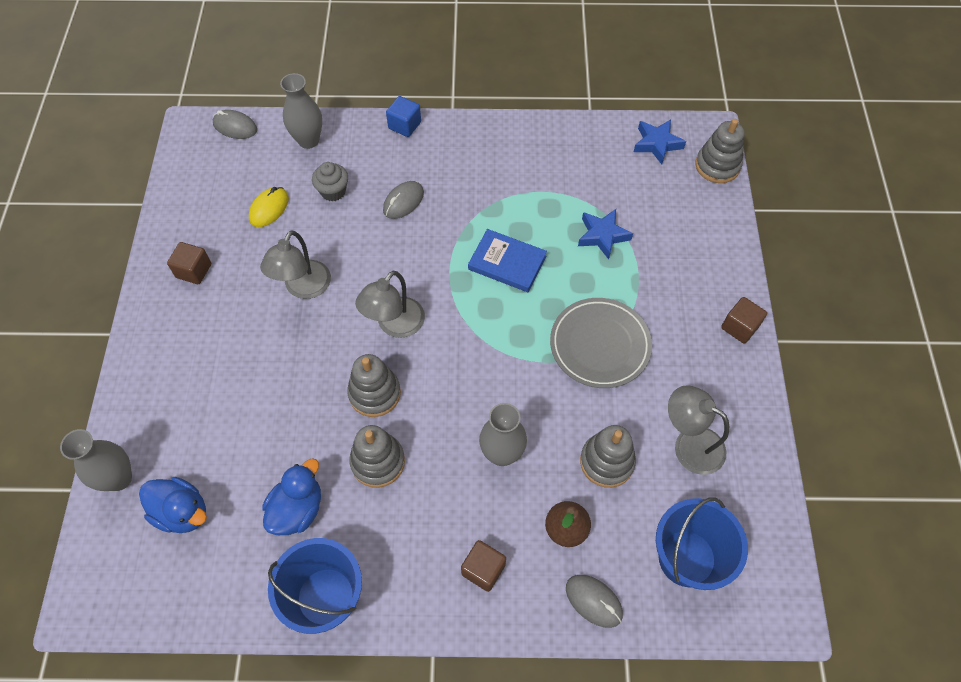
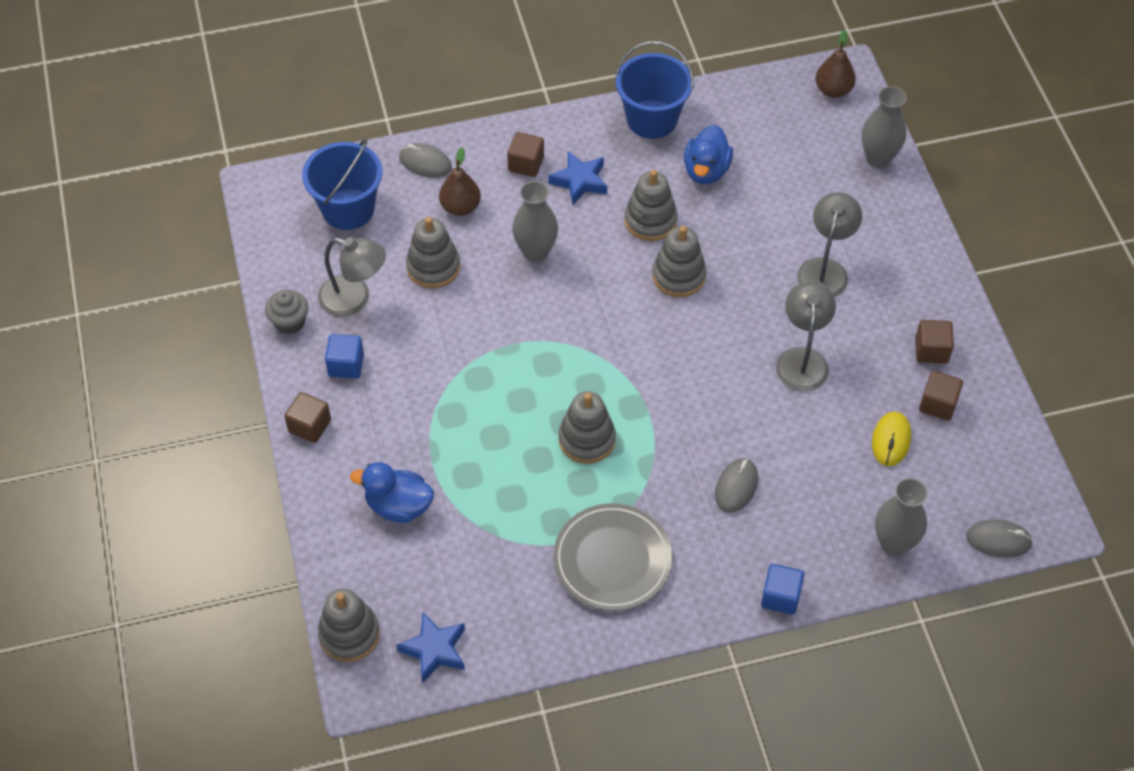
camera: 165 degrees right, 5 degrees down
(110, 585) = (833, 90): none -> brown pear
(182, 512) = (806, 147): blue duck -> blue duck (398, 506)
(216, 227) = (938, 404): none -> brown cube
(333, 191) = (827, 480): grey cupcake -> grey cupcake (289, 322)
(394, 325) = (686, 343): grey lamp -> grey lamp (825, 269)
(507, 263) = (587, 439): blue book -> grey stacking toy
(599, 345) = (461, 372): grey plate -> grey plate (612, 560)
(602, 236) = (482, 499): blue star -> blue star (579, 181)
(703, 376) = (346, 365): none -> blue cube

